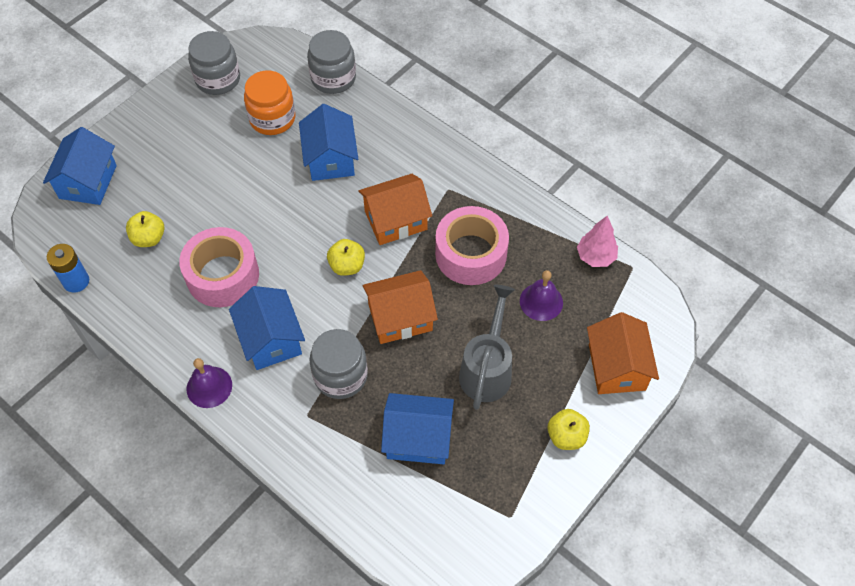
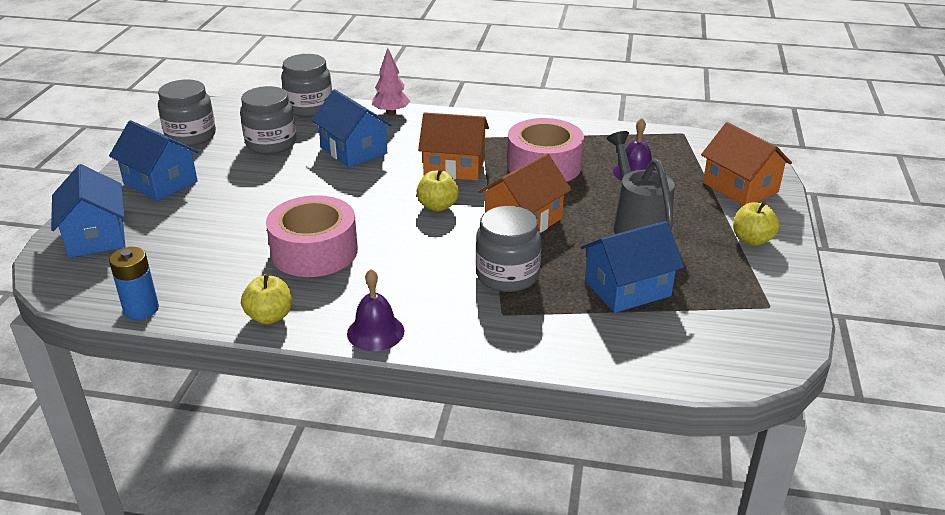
camera: 30 degrees left, 25 degrees down
(149, 238) = (205, 252): yellow apple -> yellow apple (269, 316)
(271, 339) = (410, 276): blue house -> blue house (160, 182)
(272, 118) = (271, 143): orange jar -> grey jar
(395, 220) = (454, 167): orange house -> orange house turned 60 degrees clockwise
(595, 257) = (648, 136): pink tree -> pink tree (391, 113)

